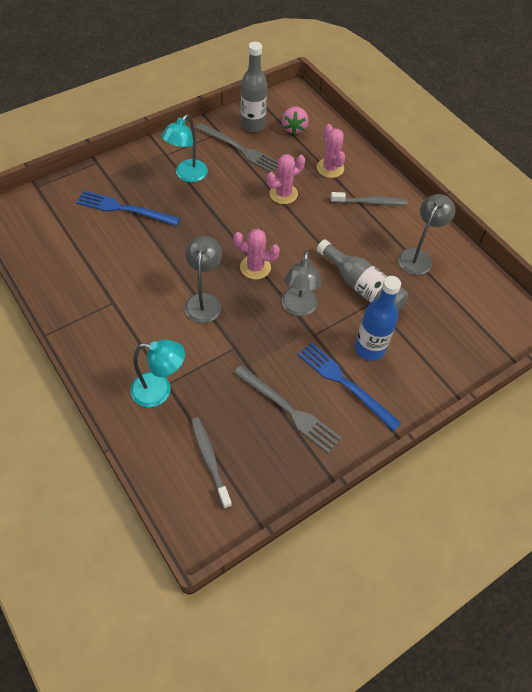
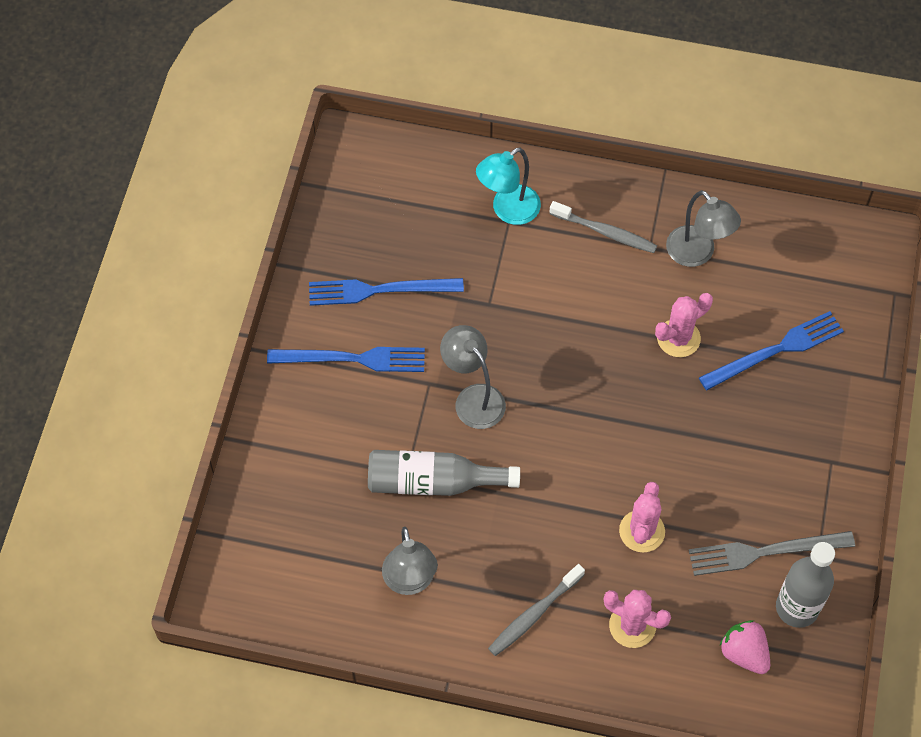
camera: 140 degrees right, 5 degrees up
(187, 175) = (772, 455): turquoise lamp -> none
(204, 301) = (570, 323): grey lamp -> grey lamp (697, 254)
(210, 460) = (402, 195): grey toothbrush -> grey toothbrush (605, 232)
(255, 267) = (565, 405): pink cactus -> pink cactus (678, 338)
(289, 410) = (379, 290): grey fork -> blue fork
(369, 348) = (362, 416): blue bottle -> none

